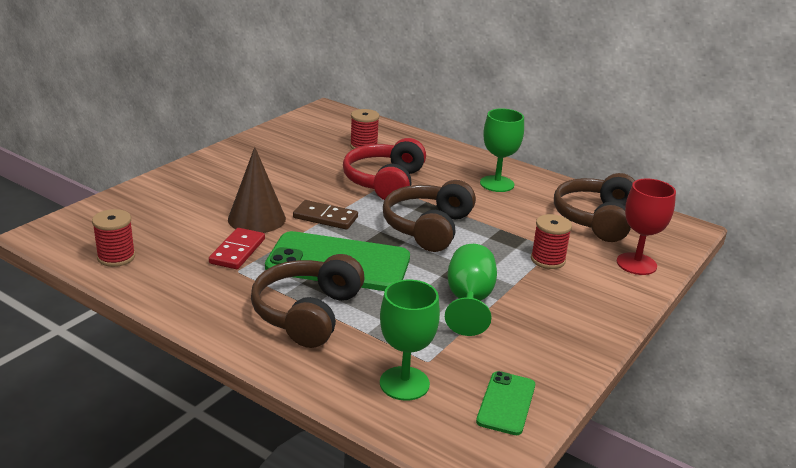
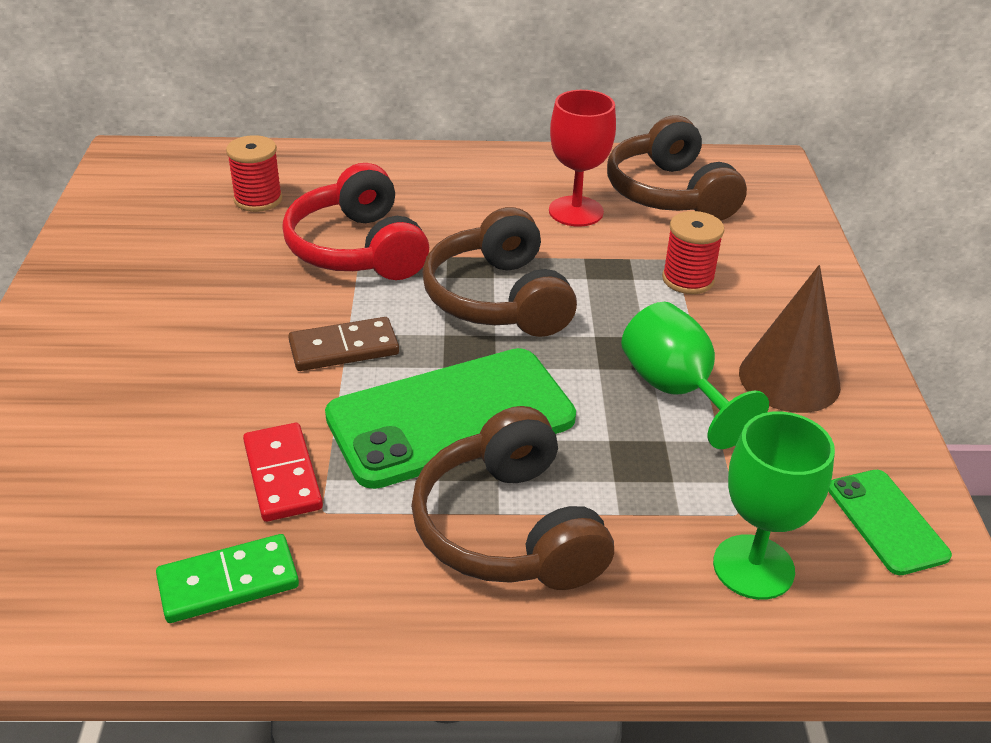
camera: 35 degrees left, 10 degrees up
(116, 257) = (90, 597): red spool -> none
(170, 276) = (228, 582): none -> green domino
(256, 219) = (244, 400): brown cone -> brown cone (789, 379)
(497, 184) = (502, 189): green goblet -> none
(636, 264) = (779, 238): red goblet -> red goblet (576, 211)

